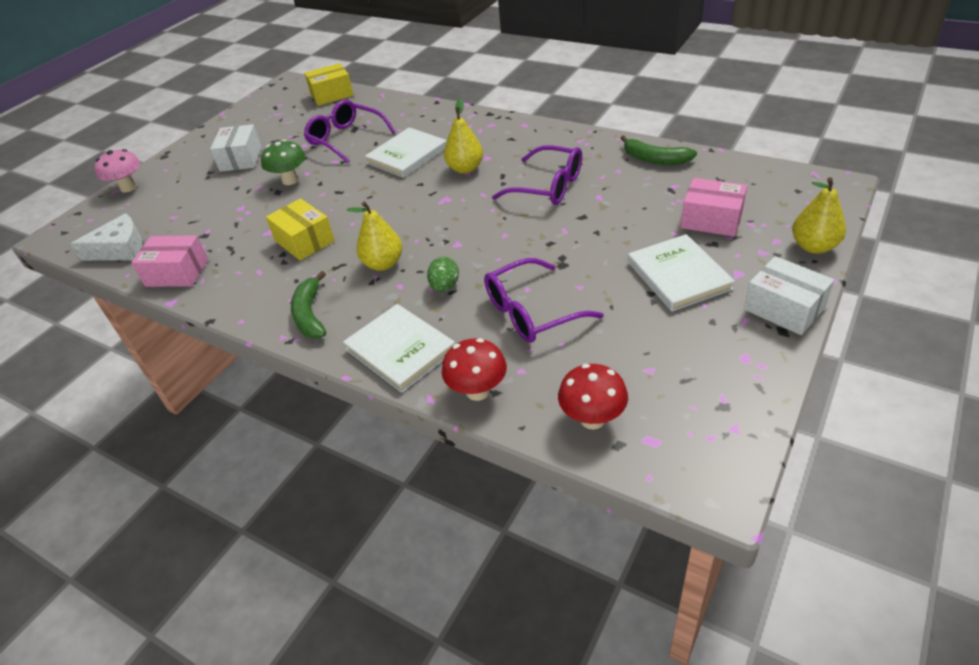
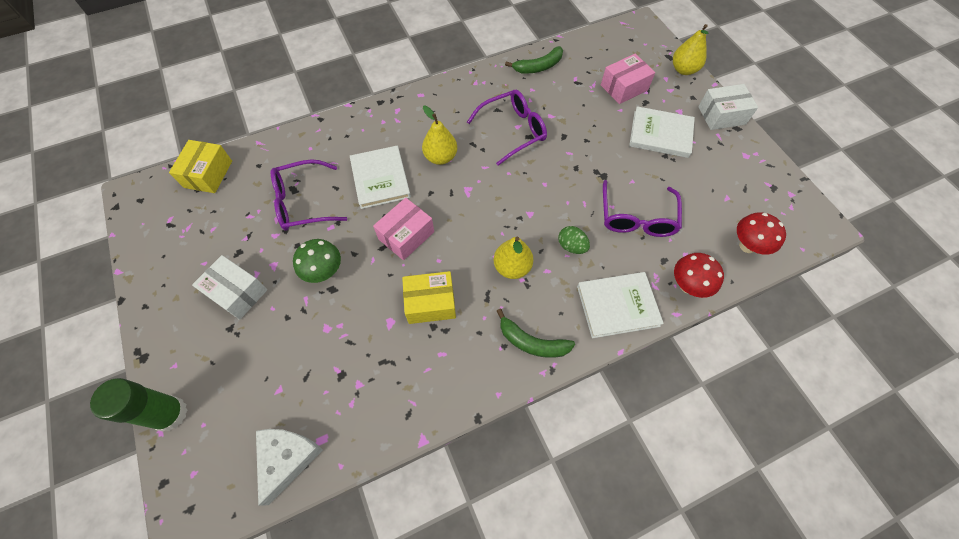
camera: 60 degrees left, 20 degrees up
(128, 188) = (170, 414): pink mushroom -> green glue stick
(177, 273) = (381, 419): pink box -> pink box (406, 235)

